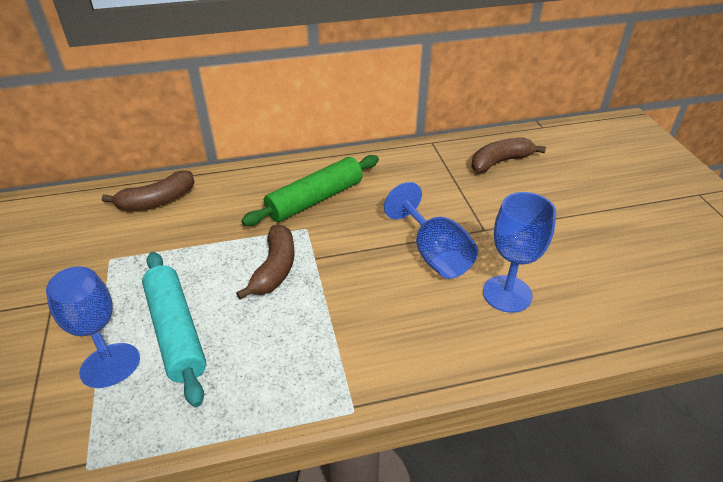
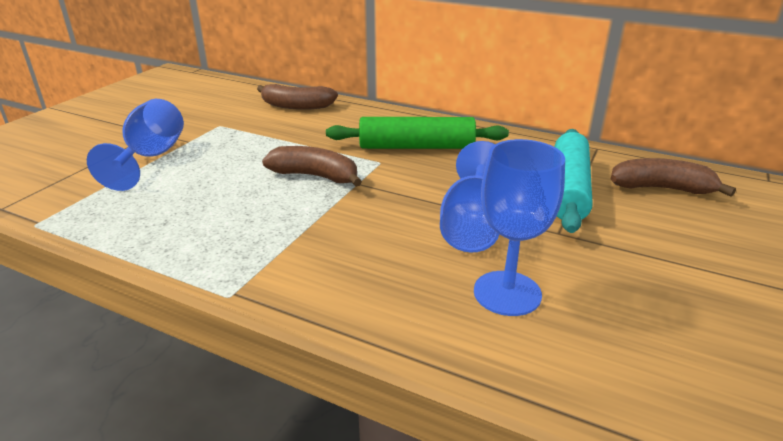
camera: 40 degrees right, 10 degrees down
(176, 331) = (194, 181): turquoise rolling pin -> turquoise rolling pin (569, 189)
(275, 269) = (315, 176): brown banana -> brown banana turned 120 degrees counterclockwise

